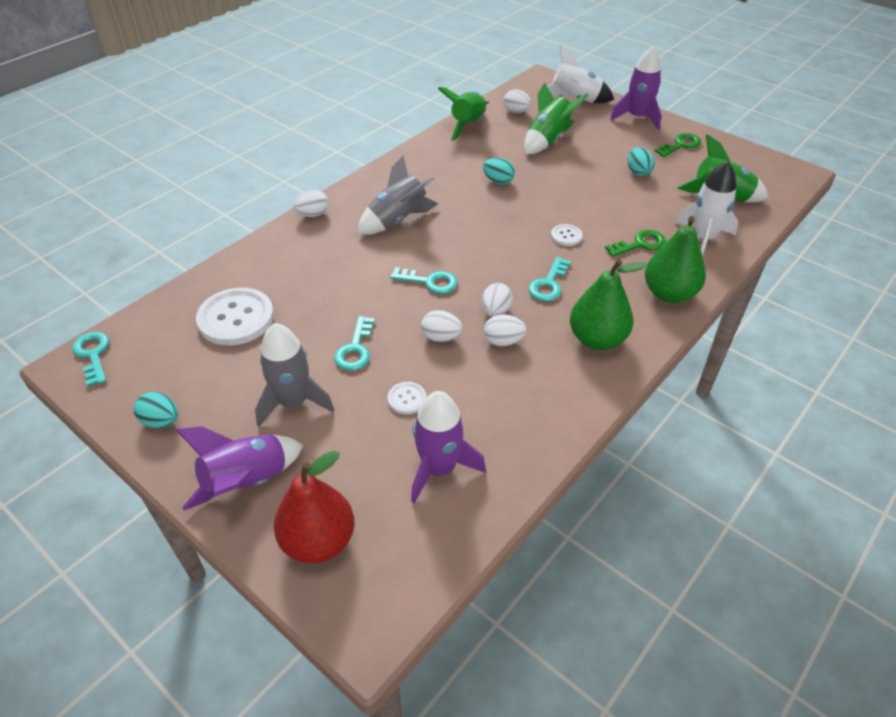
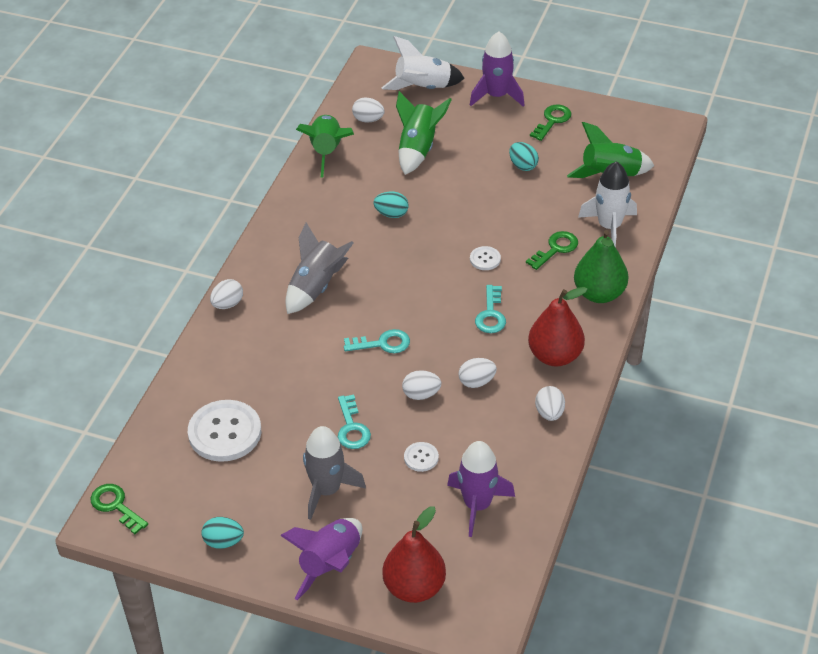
camera: 20 degrees left, 0 degrees up
(93, 355) = (116, 506): turquoise key -> green key
(495, 311) = (456, 355): white egg -> white egg (549, 413)
(597, 339) = (555, 356): green pear -> red pear

